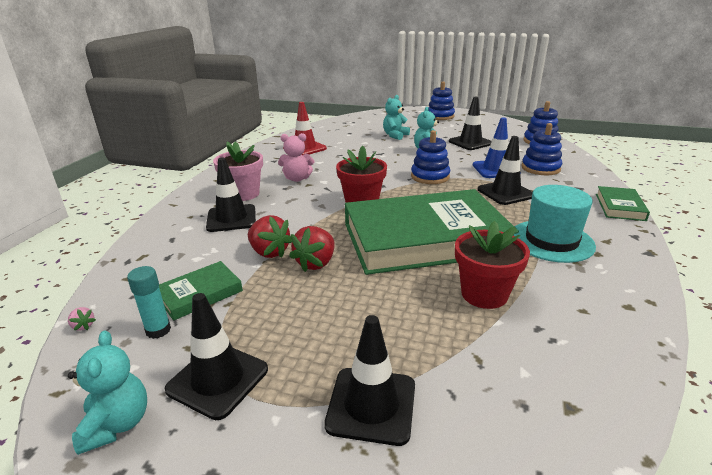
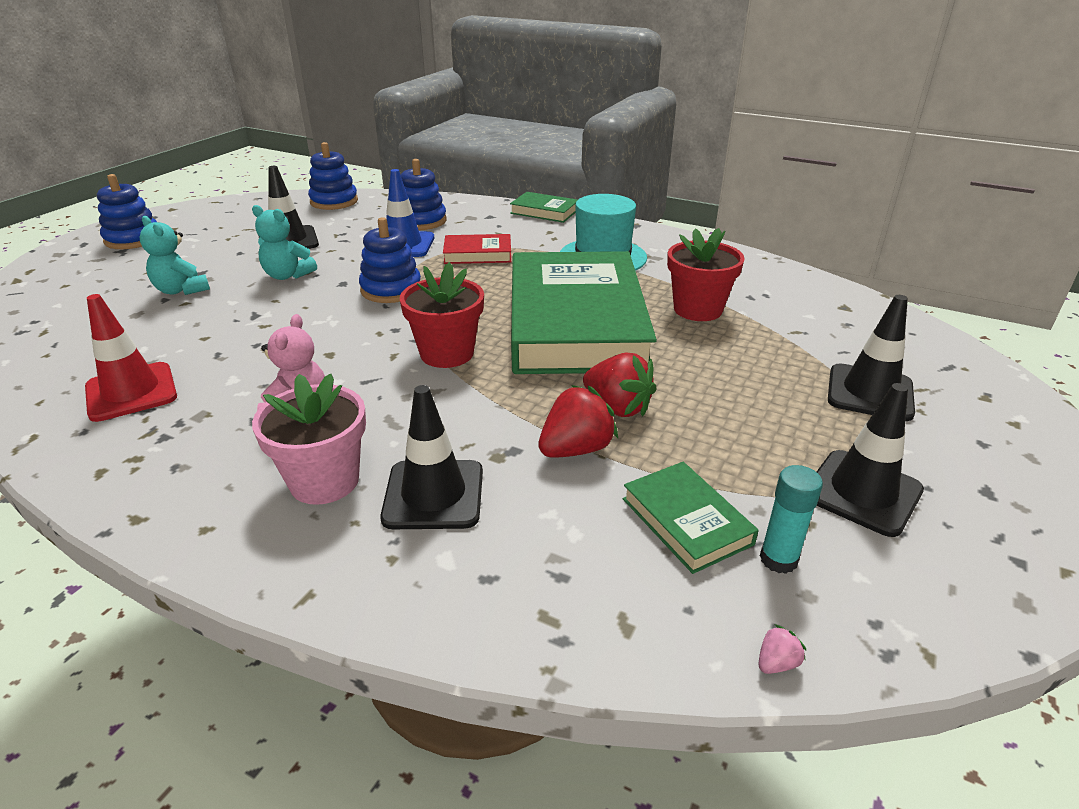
camera: 80 degrees left, 5 degrees up
(117, 424) = (957, 574): turquoise teddy bear -> none
(505, 193) = (478, 254): black traffic cone -> red book

